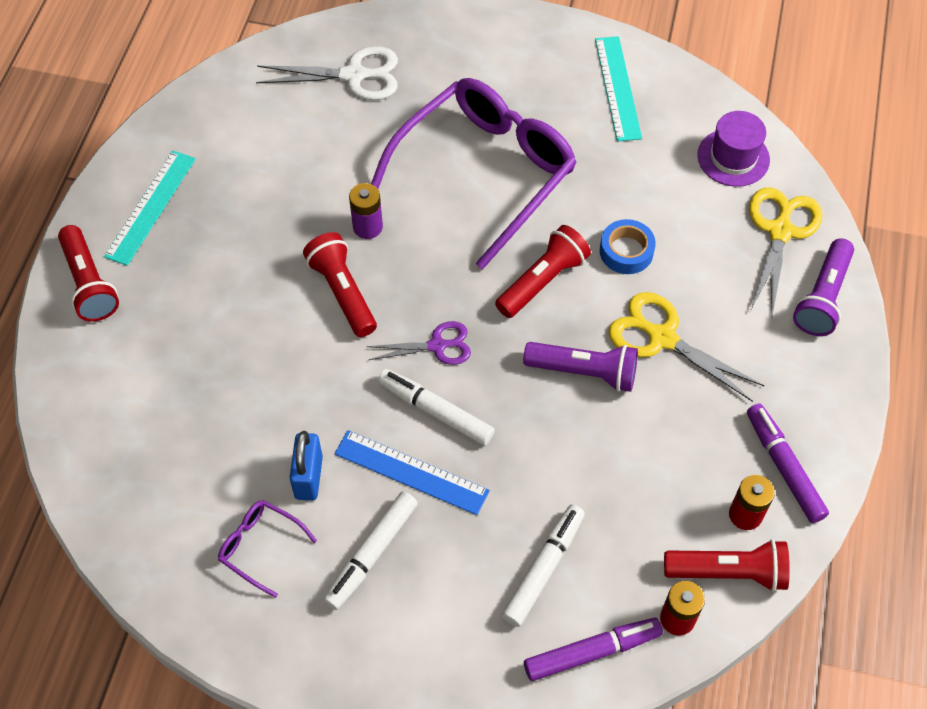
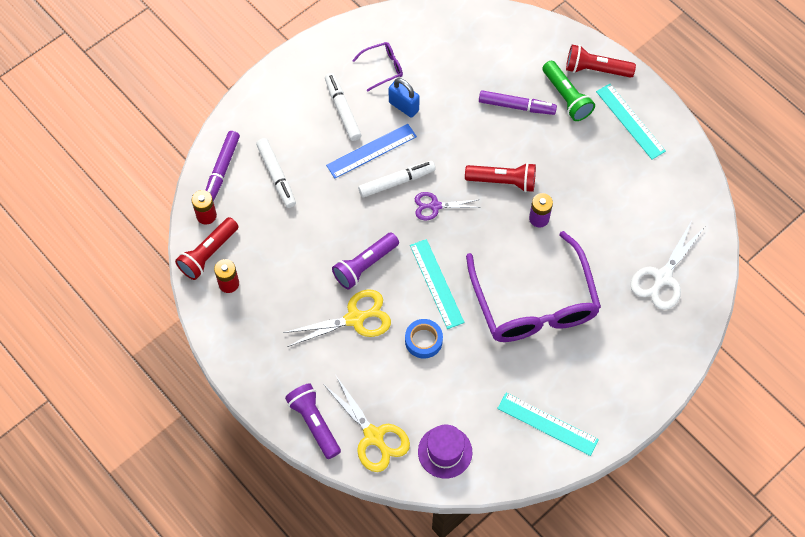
camera: 125 degrees right, 5 degrees up
(159, 293) = (566, 97): none -> green flashlight
(437, 346) = (435, 206): purple scissors -> purple scissors turned 60 degrees clockwise
(543, 281) = (436, 283): red flashlight -> turquoise ruler
(784, 467) = (237, 321): purple marker -> purple marker (516, 106)

